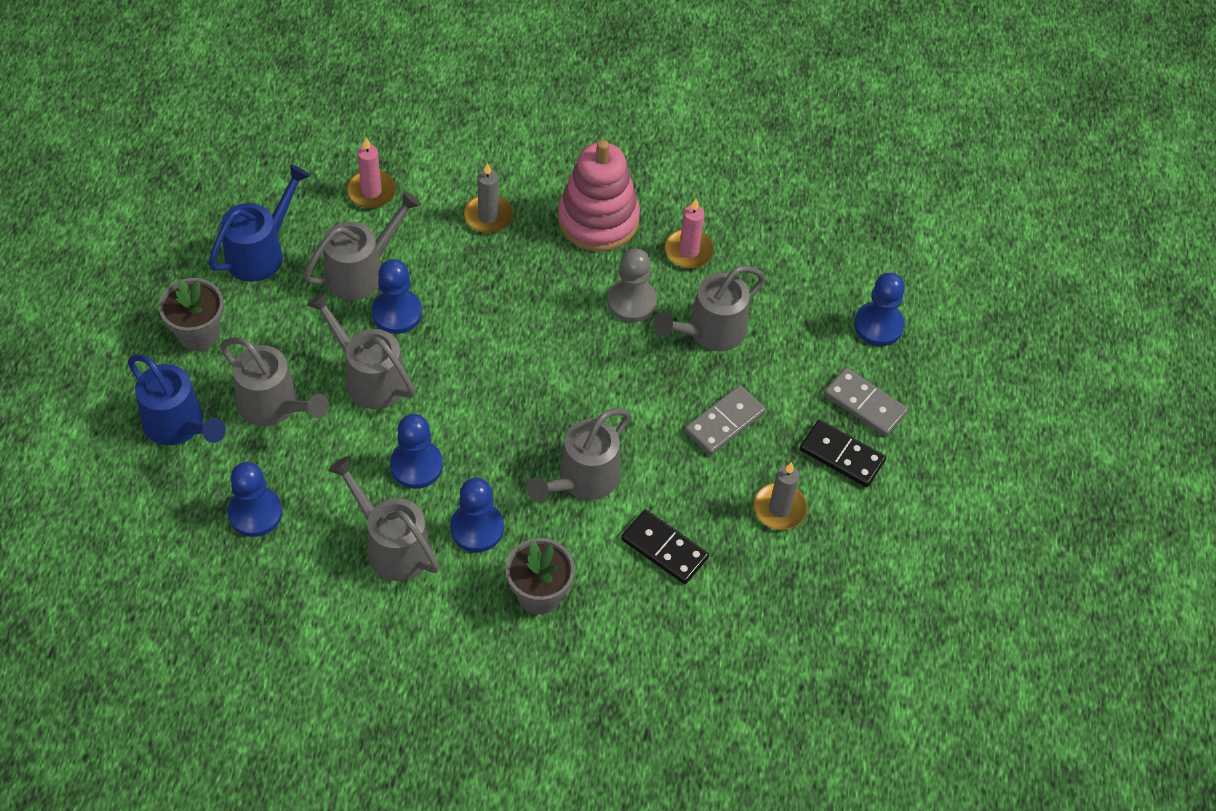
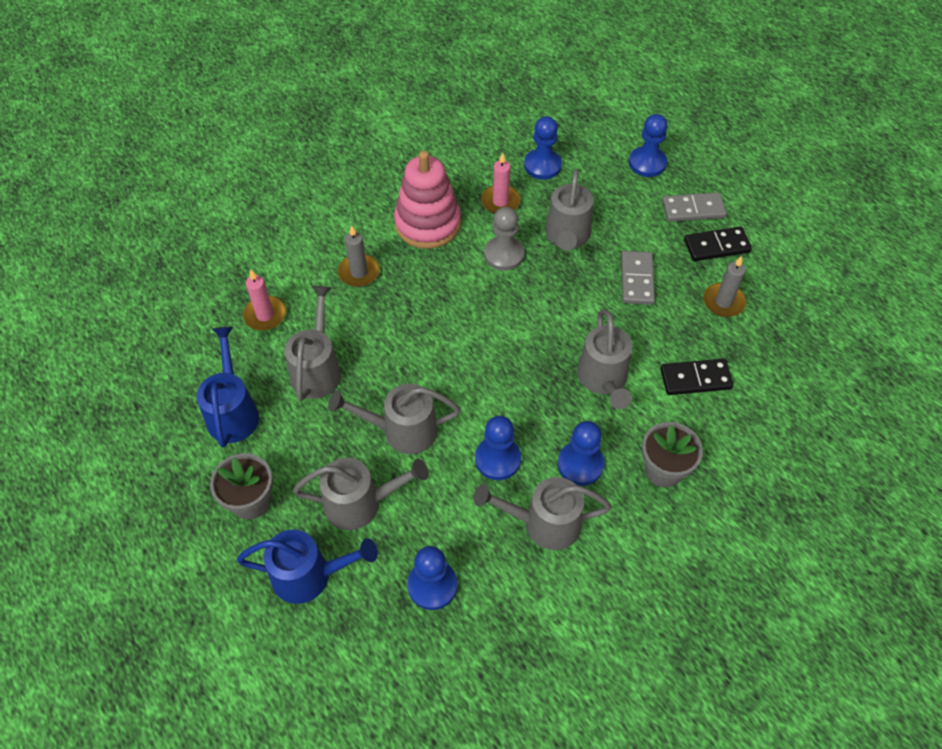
camera: 40 degrees left, 0 degrees up
(397, 313) = (371, 376): blue pawn -> blue pawn (542, 165)

